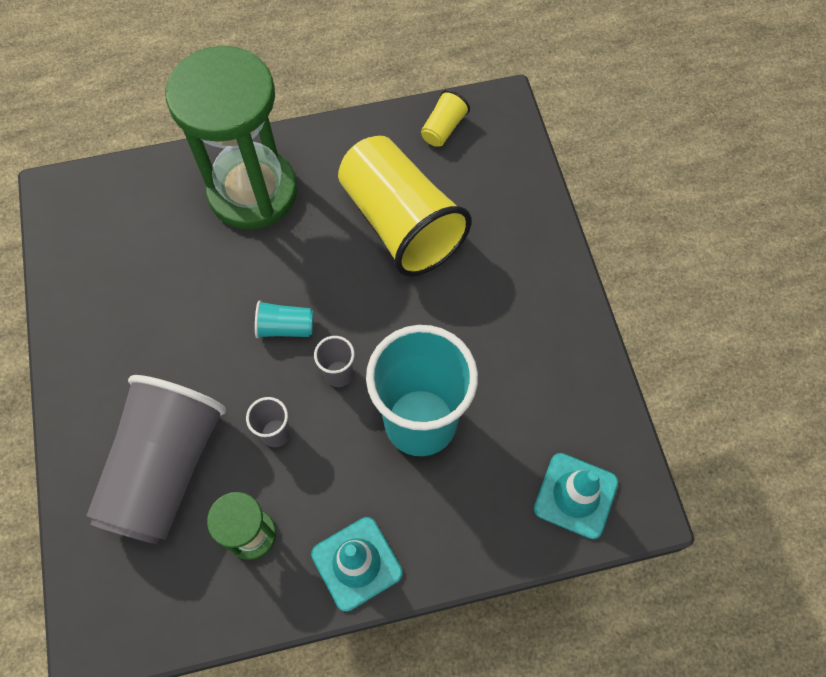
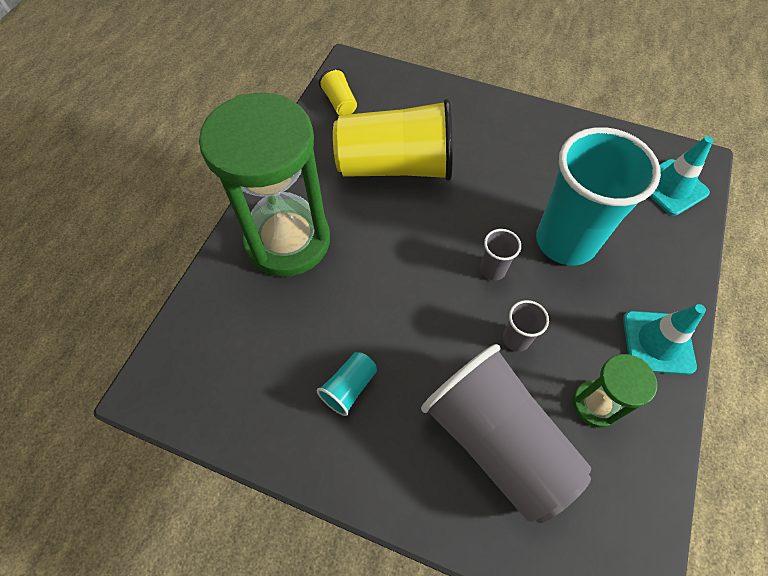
camera: 55 degrees left, 5 degrees down
(285, 327) = (427, 283): turquoise cup -> turquoise cup (349, 387)

